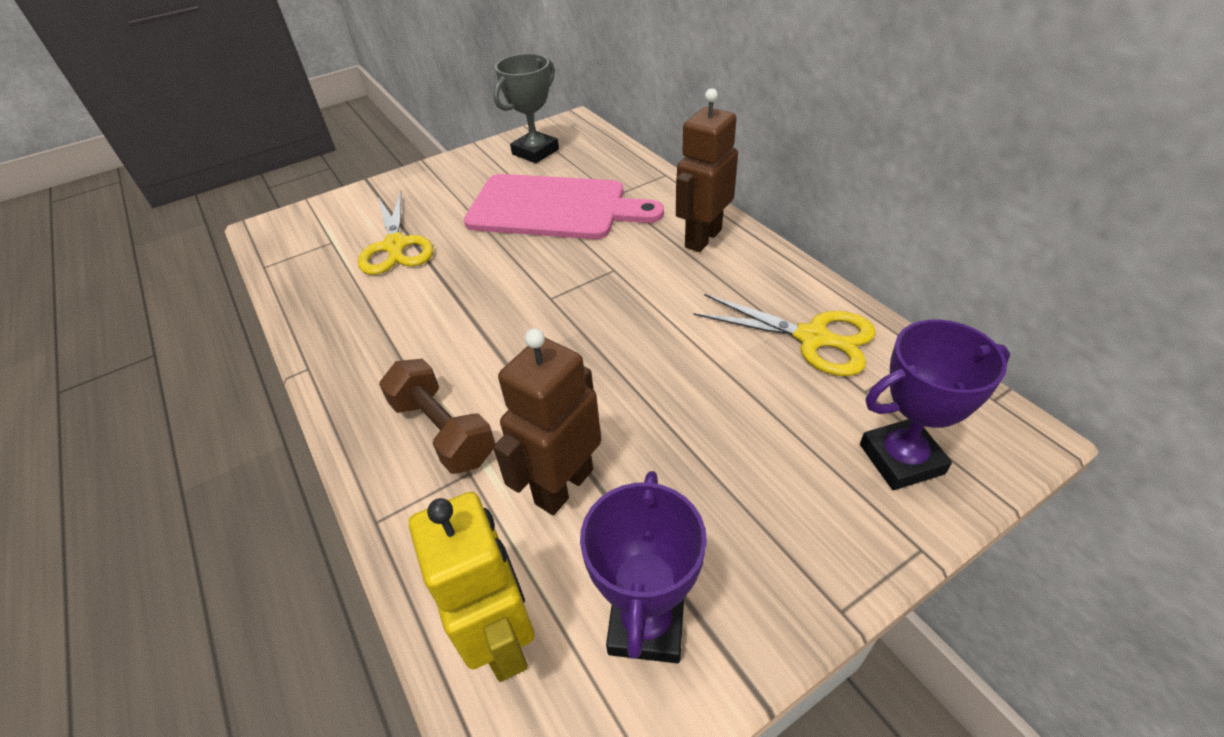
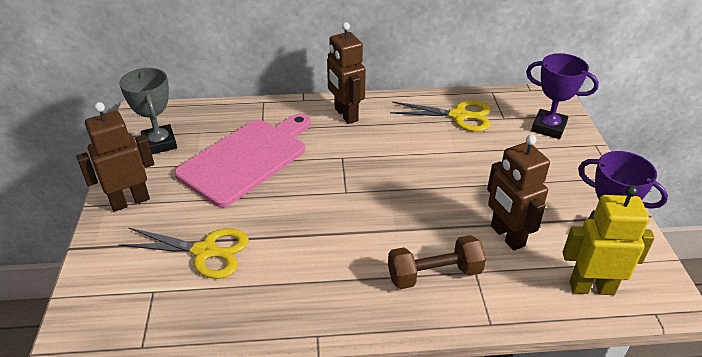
camera: 65 degrees left, 5 degrees down
(441, 176) = (130, 201): none -> brown robot
(812, 338) = (459, 116): yellow scissors -> yellow scissors turned 45 degrees clockwise
(901, 459) = (548, 127): purple trophy -> purple trophy turned 75 degrees counterclockwise

